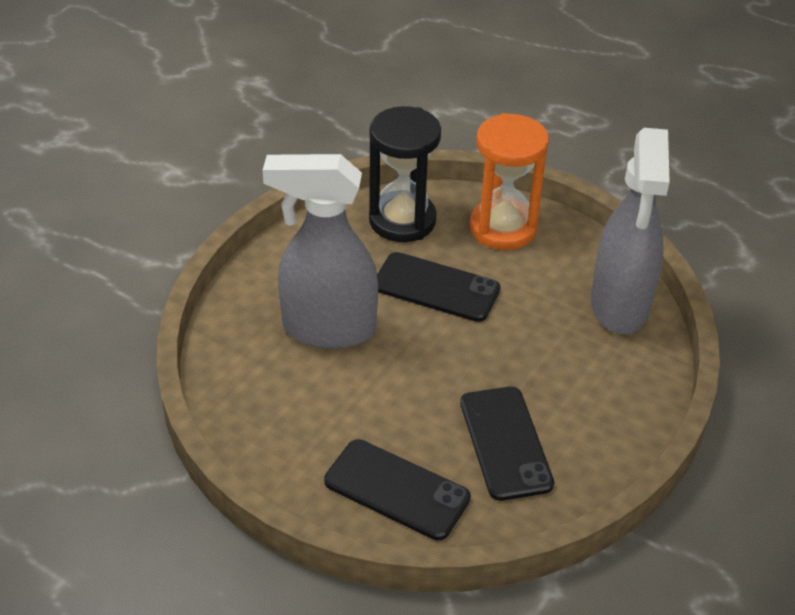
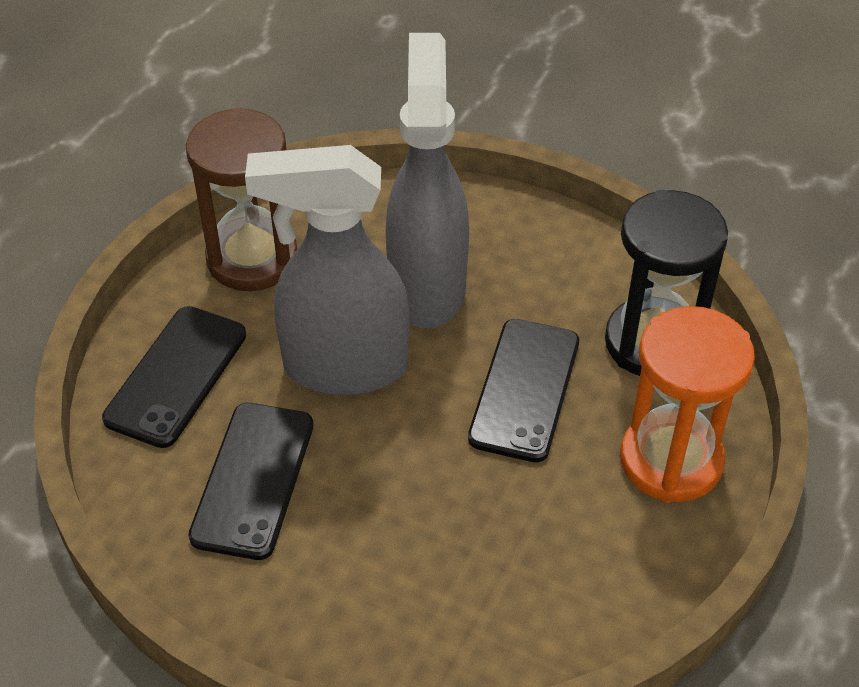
camera: 85 degrees right, 5 degrees up
(272, 435) = (252, 258): none -> brown hourglass
(505, 443) = (253, 480): black phone -> black phone turned 60 degrees counterclockwise
(619, 306) = (533, 616): grey spray bottle -> grey spray bottle (343, 367)

